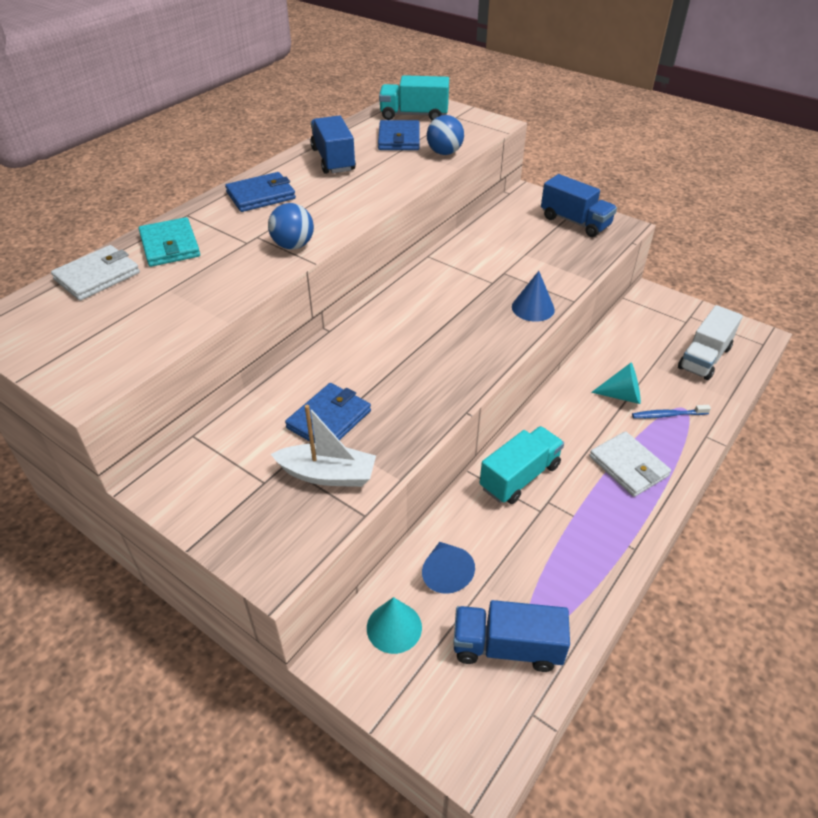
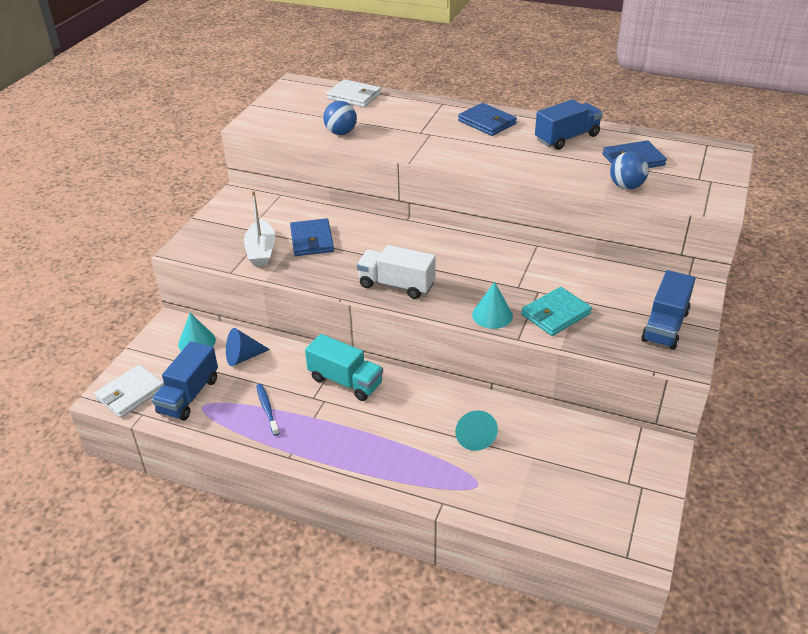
camera: 75 degrees right, 5 degrees down
(170, 246) = (400, 108): turquoise wallet -> turquoise wallet (555, 314)
(293, 245) = (426, 150): blue ball -> blue ball (341, 133)
(329, 419) = (312, 240): blue wallet -> blue wallet turned 60 degrees clockwise
(414, 115) = (690, 158): turquoise truck -> none
(507, 647) = (189, 395): blue truck -> blue truck turned 150 degrees counterclockwise
(533, 308) = (492, 315): blue cone -> turquoise cone
(628, 466) = (380, 447): white wallet -> white wallet (130, 393)
(667, 415) = (460, 472): blue toothbrush -> blue toothbrush (267, 409)
(704, 358) = (568, 500): white truck -> white truck (396, 285)

